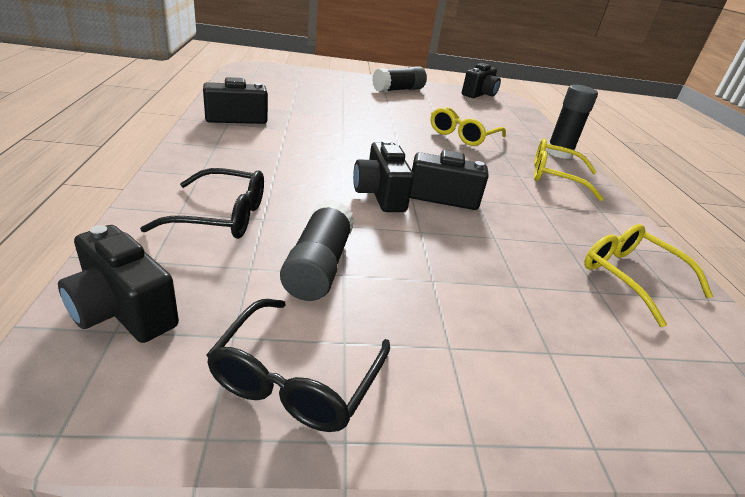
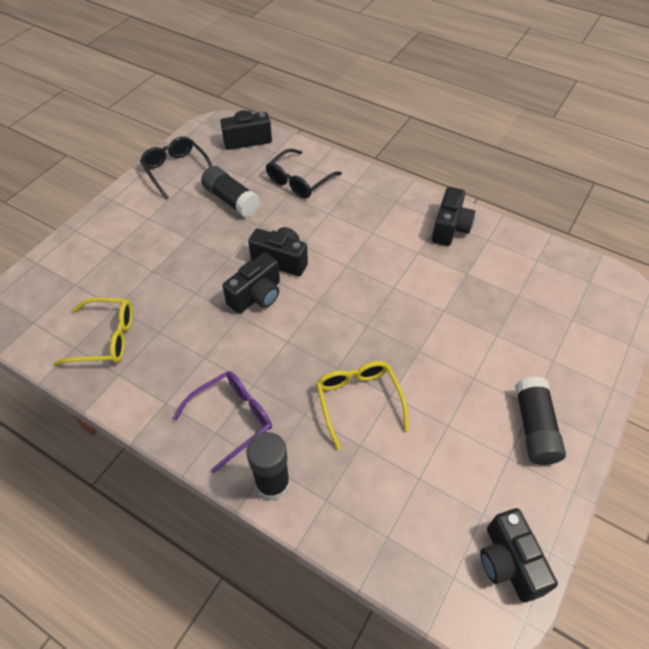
camera: 130 degrees right, 20 degrees up
(555, 177) = (232, 419): yellow glasses -> purple glasses

